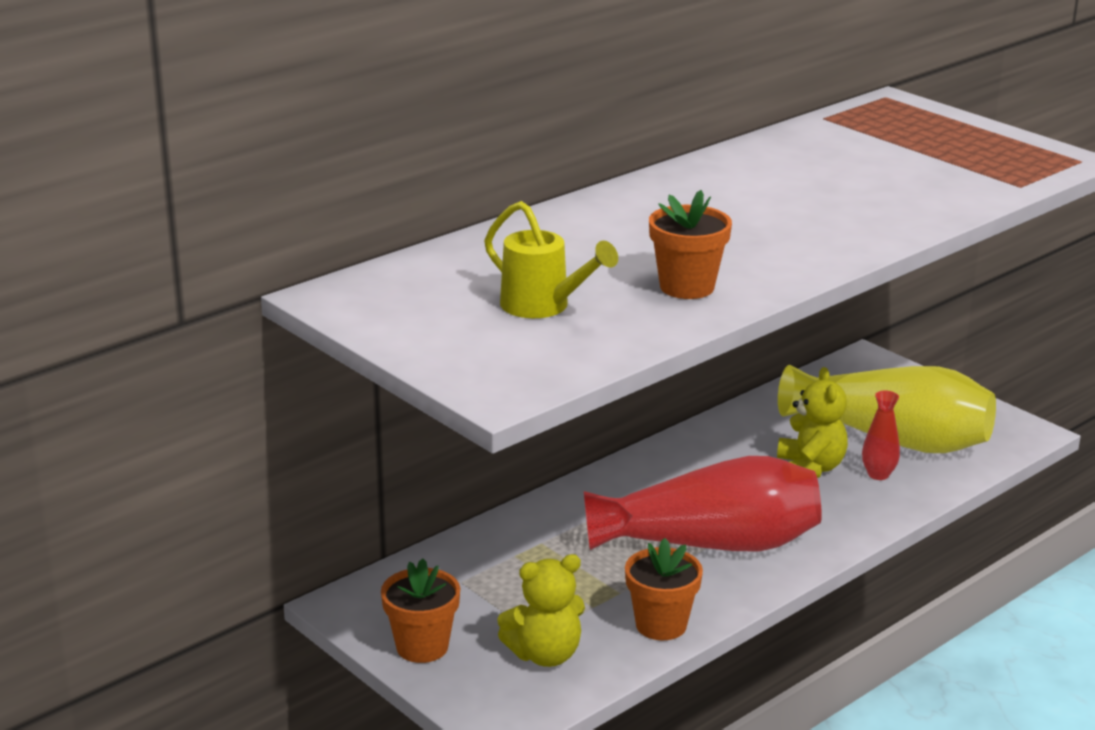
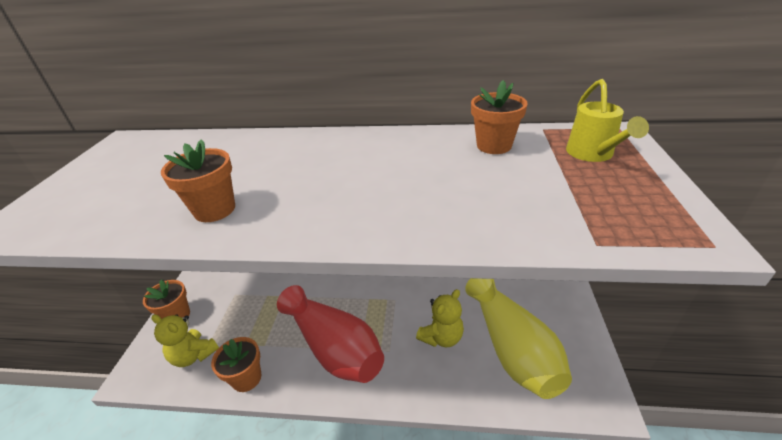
camera: 50 degrees right, 10 degrees up
(543, 306) = (146, 185): yellow watering can -> yellow watering can (592, 154)
(812, 147) = (494, 146): none -> orange flower pot
(878, 474) = (470, 367): red vase -> none

